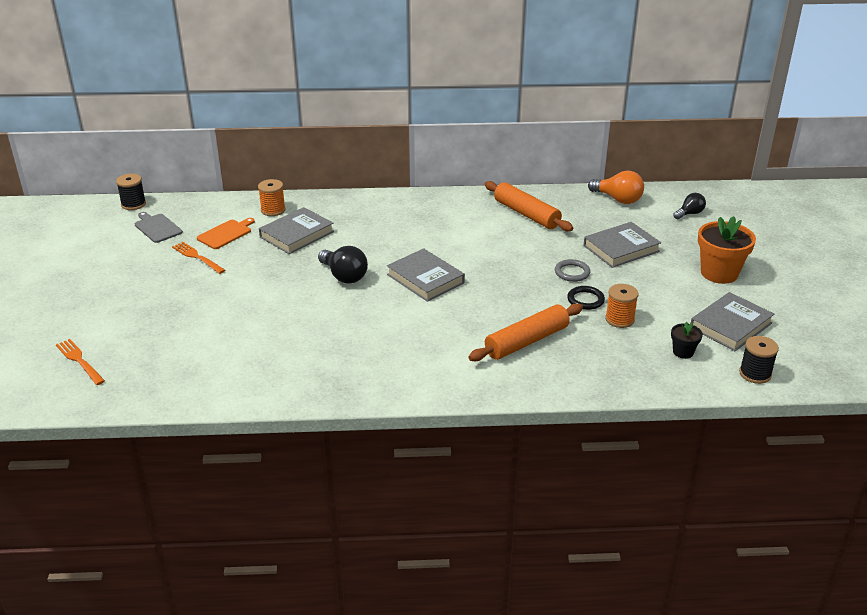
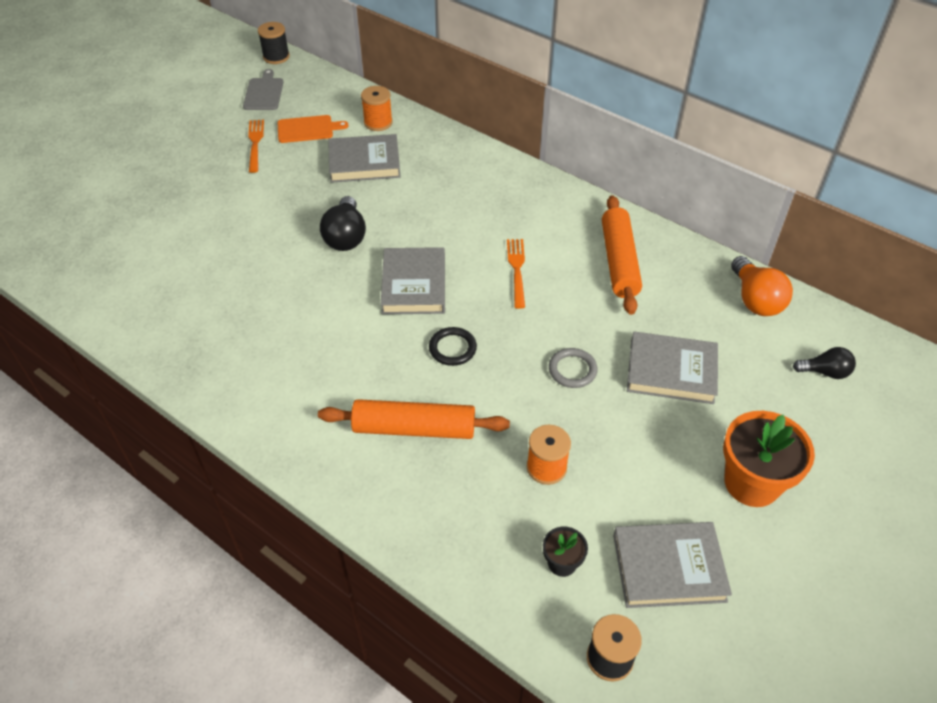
camera: 40 degrees right, 15 degrees up
(79, 360) = (51, 204): orange fork -> orange fork (516, 269)
(585, 300) = (541, 416): black ring -> black ring (452, 348)

